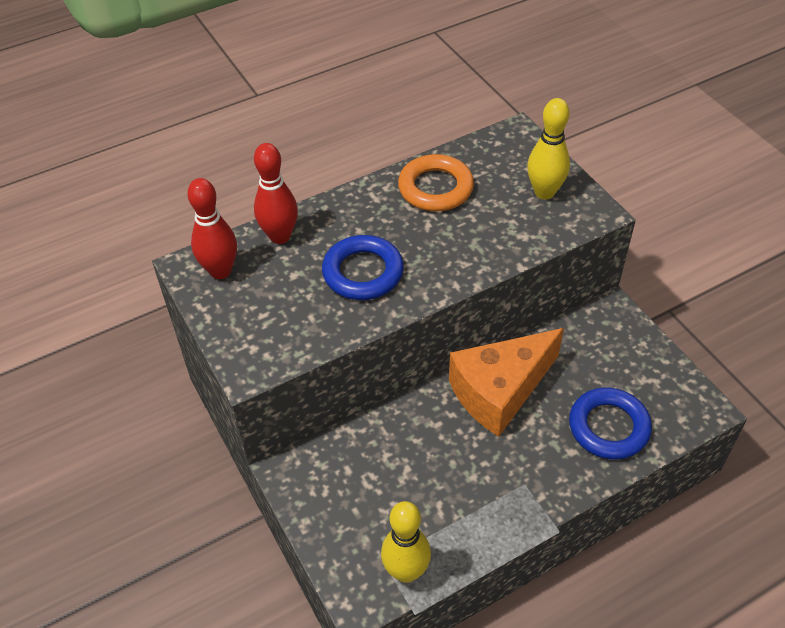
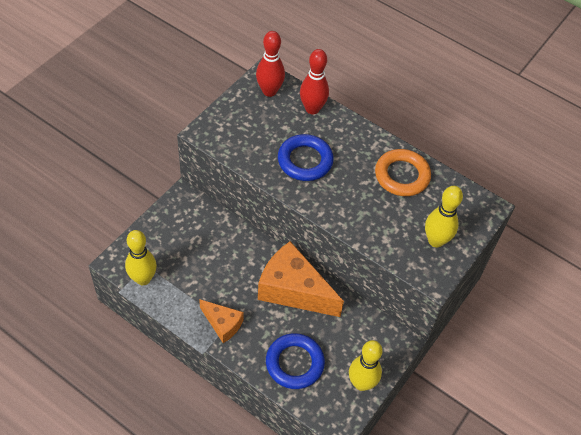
camera: 60 degrees right, 5 degrees up
(522, 490) = (222, 324): none -> orange cheese
(657, 367) = (361, 383): none -> yellow bowling pin

